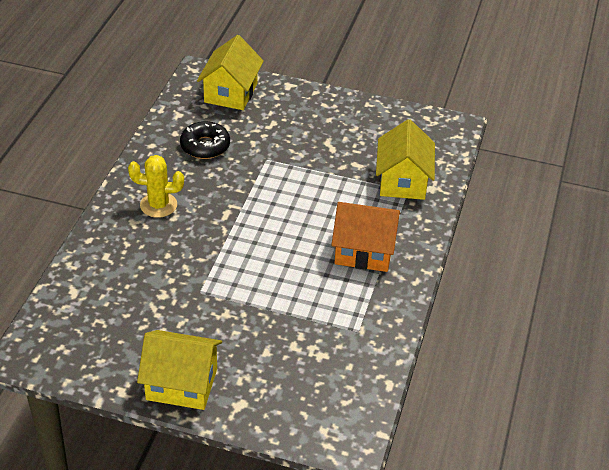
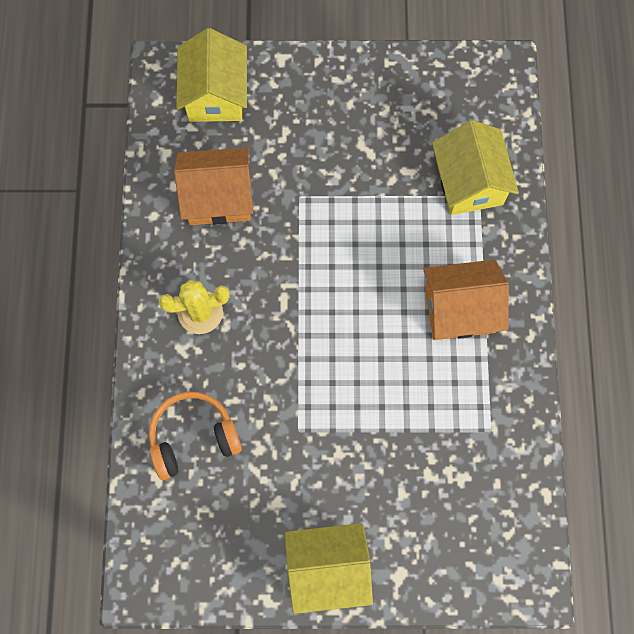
camera: 15 degrees left, 30 degrees up
(115, 275) = (193, 437): none -> orange headphones
(205, 146) = (218, 197): black donut -> orange house

